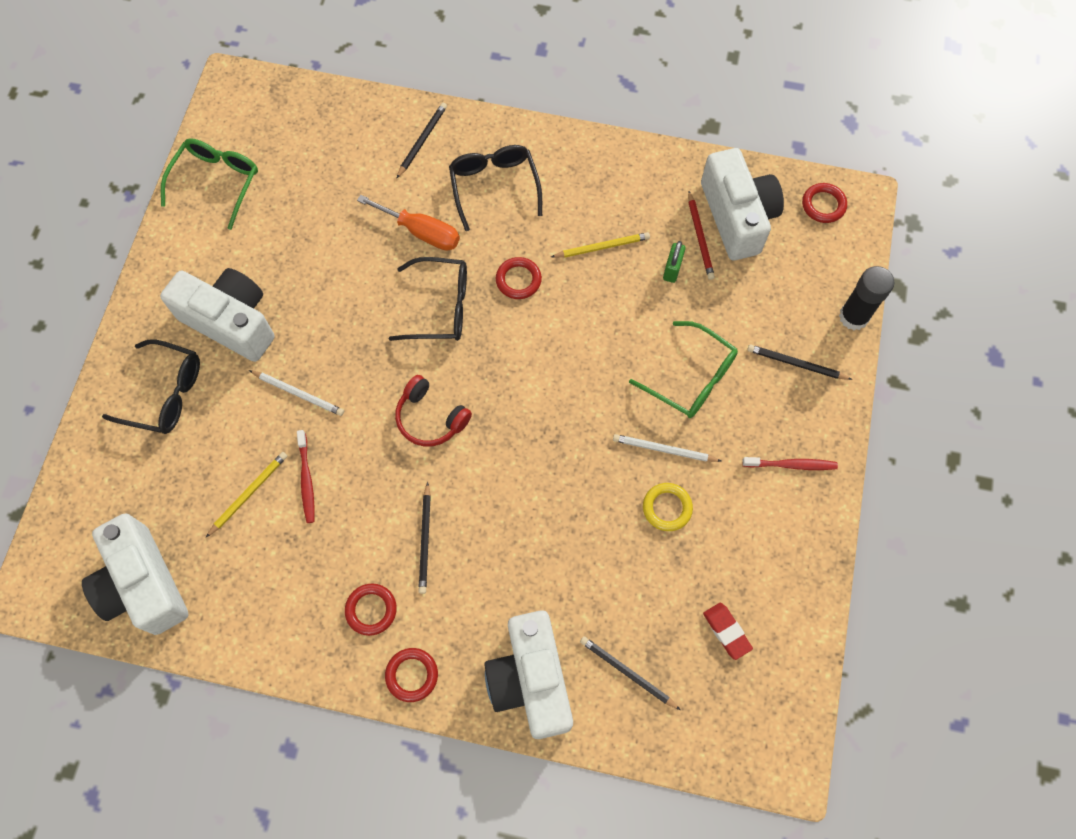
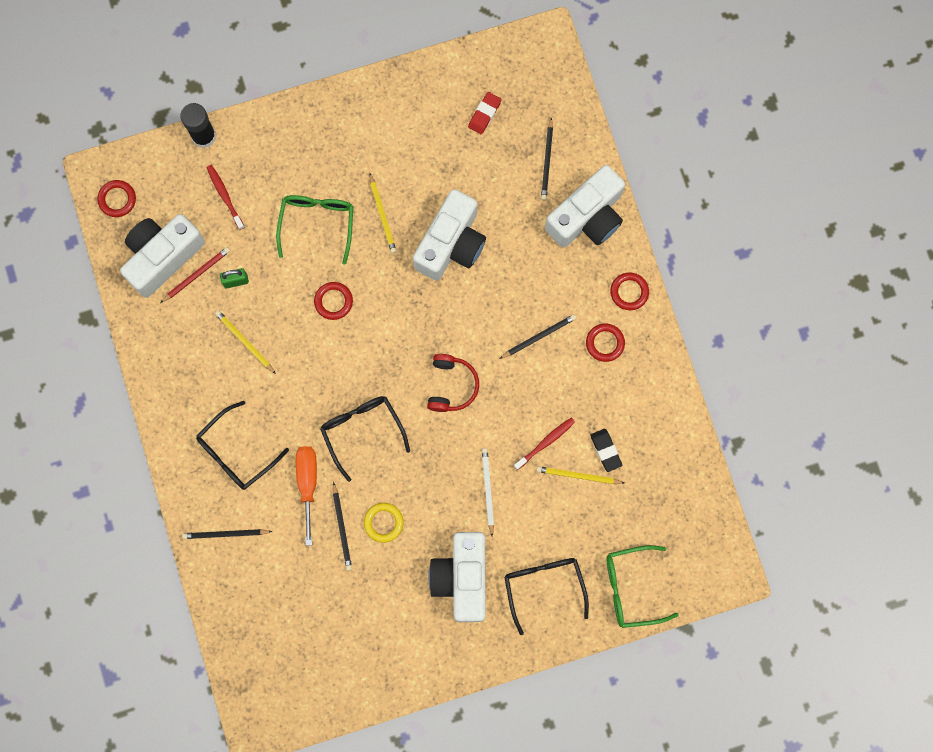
camera: 120 degrees left, 10 degrees up
(143, 584) = (679, 503): white camera -> white camera (451, 244)
(216, 183) = (354, 673): green glasses -> green glasses (632, 588)
(254, 539) = (605, 450): none -> black eraser
(518, 280) = (307, 387): red ring -> red ring (333, 301)
(663, 450) = (382, 215): white pencil -> yellow pencil
(667, 508) = (423, 192): yellow ring -> yellow ring (383, 522)
(791, 465) = (345, 127): red toothbrush -> red toothbrush (225, 196)
(796, 364) = (265, 158): black pencil -> black pencil (342, 528)

